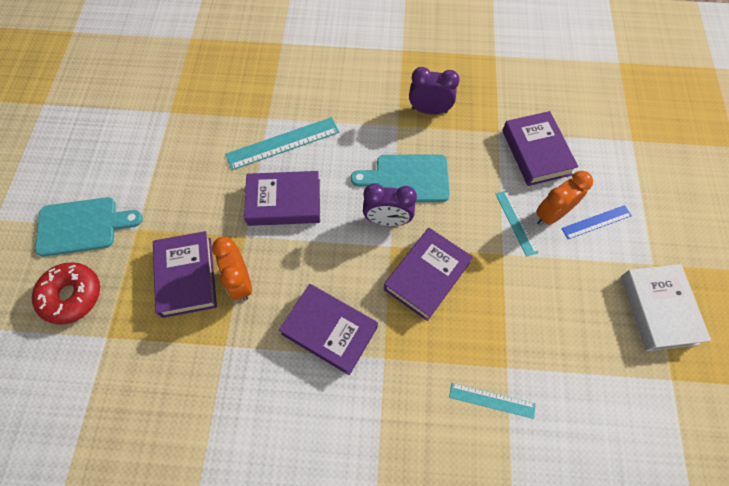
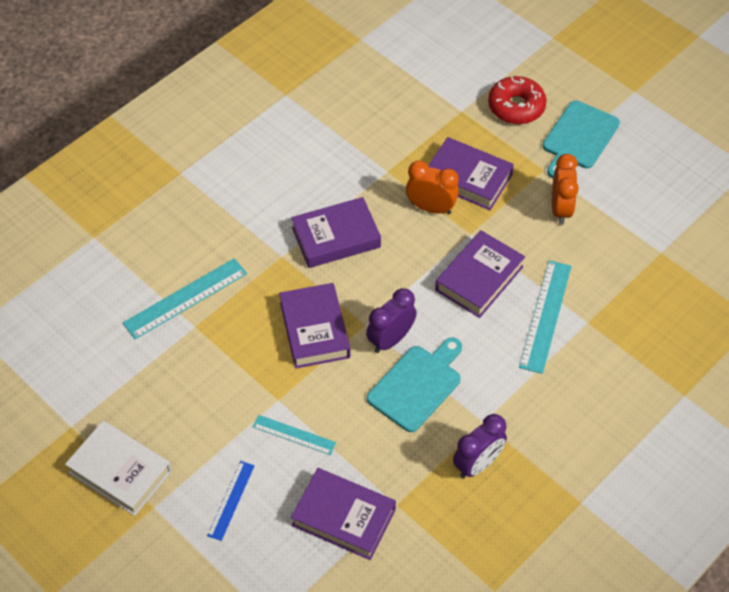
camera: 130 degrees right, 10 degrees down
(492, 400) = (185, 298): turquoise ruler -> turquoise ruler, size x1.67
(551, 214) = (273, 470): orange clock -> orange clock (560, 209)

